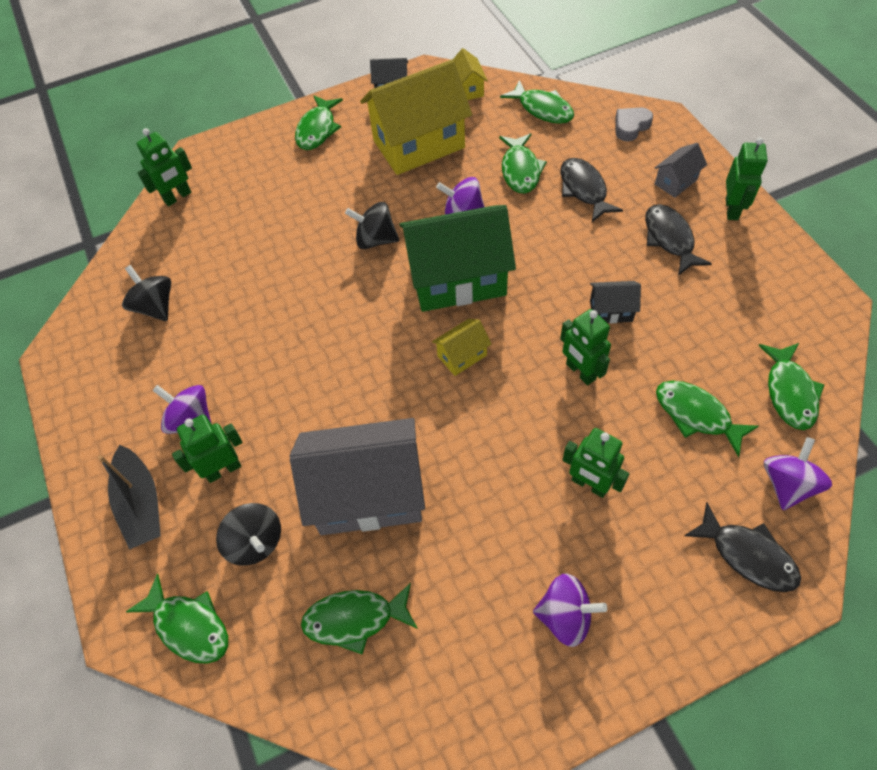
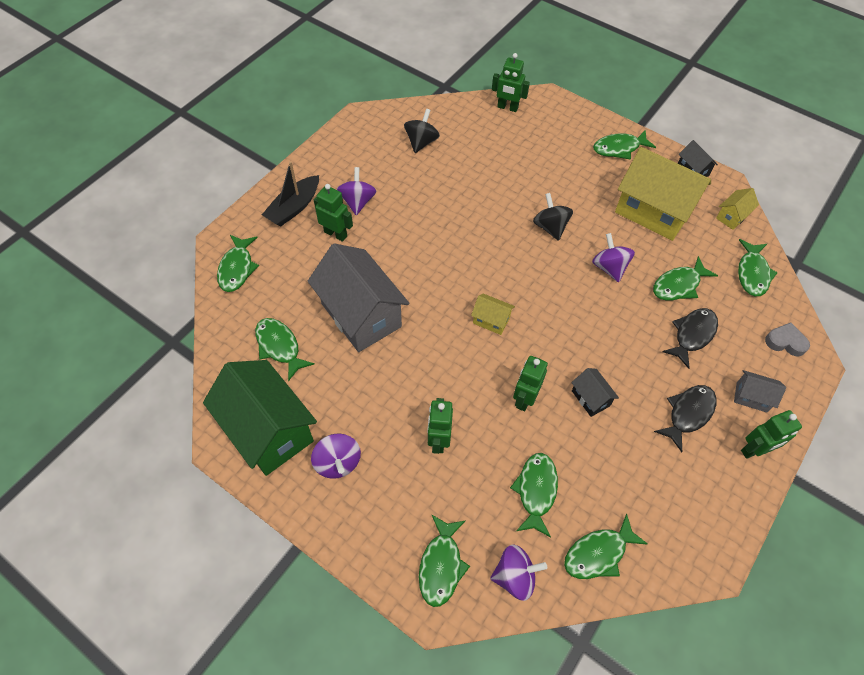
camera: 55 degrees right, 0 degrees up
(255, 542) = (300, 273): black spinning top -> none
(457, 279) = (551, 290): green house -> green house (268, 430)
(748, 555) = (441, 565): black fish -> green fish

